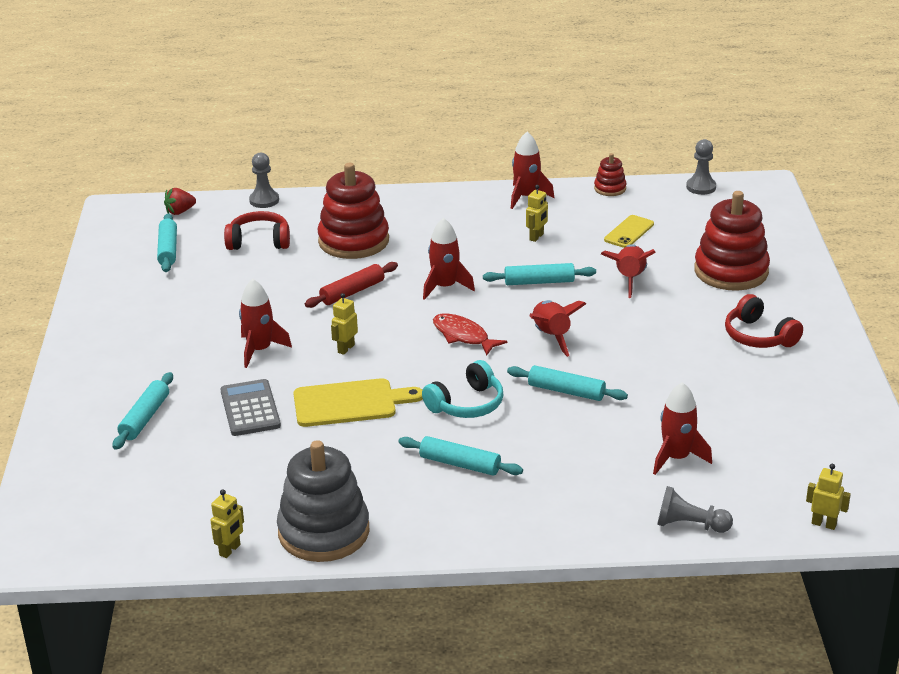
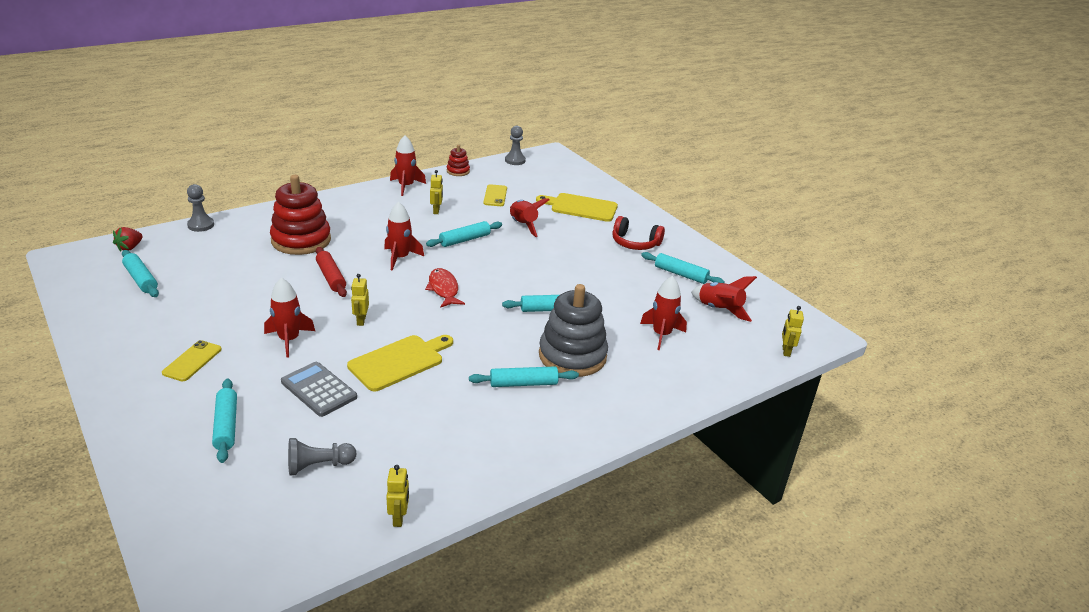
camera: 35 degrees left, 0 degrees up
(158, 347) = (192, 361): none -> yellow phone
(259, 241) = (221, 256): red headphones -> none
(324, 532) = (466, 473): grey stacking toy -> grey stacking toy (572, 356)
(352, 292) = (331, 277): red rolling pin -> red rolling pin turned 45 degrees counterclockwise
(463, 336) = (443, 289): red fish -> red fish turned 60 degrees clockwise
(467, 404) = (489, 337): turquoise headphones -> none
(551, 337) = (506, 275): red rocket -> red rocket (719, 310)
(689, 525) = (712, 378): grey pawn -> grey pawn (318, 465)
(731, 271) = (581, 207): red stacking toy -> yellow cutting board
(781, 392) = (681, 274): none -> turquoise rolling pin
(824, 524) = (785, 351): yellow robot -> yellow robot turned 75 degrees counterclockwise

